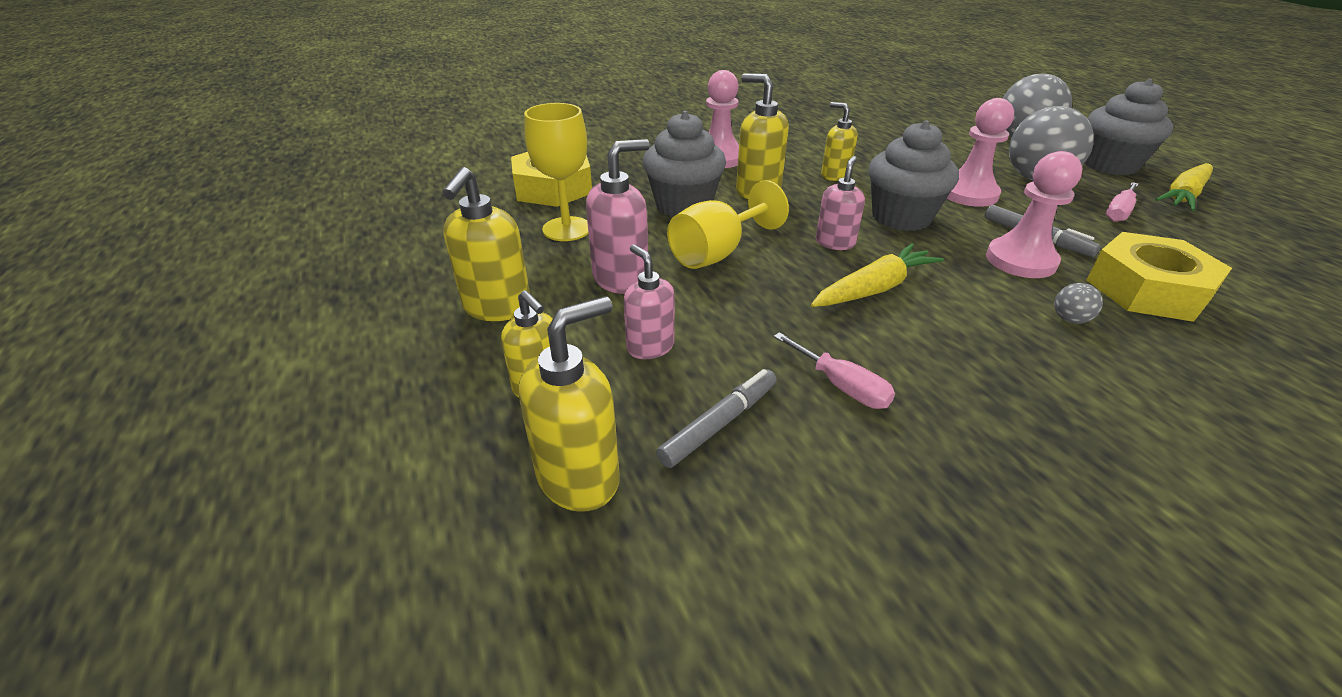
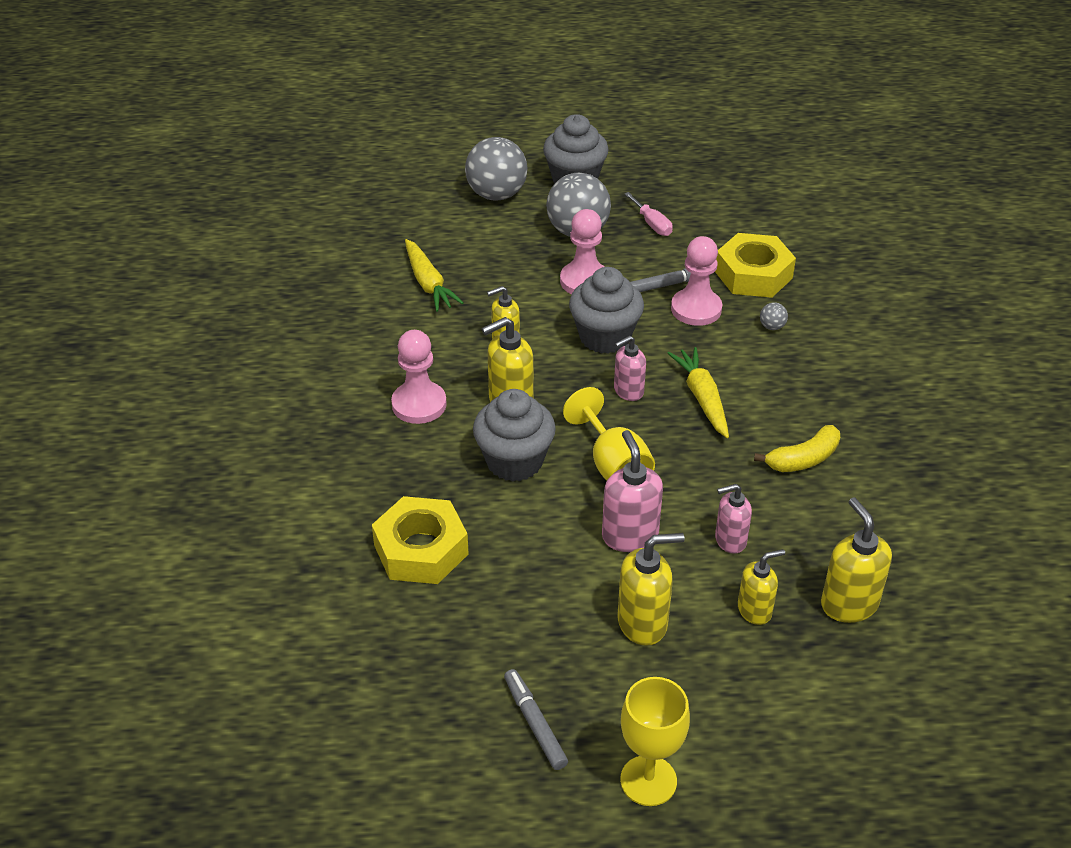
camera: 70 degrees left, 5 degrees up
(497, 307) = (643, 623): yellow soap dispenser -> yellow soap dispenser turned 45 degrees counterclockwise
(567, 229) = (522, 555): yellow goblet -> yellow goblet (648, 780)
(719, 424) = (820, 527): grey marker -> grey marker (535, 723)
(835, 243) = (628, 391): pink soap dispenser -> pink soap dispenser turned 75 degrees counterclockwise
(841, 386) = (803, 459): pink screwdriver -> yellow banana
(1183, 195) = (643, 179): yellow carrot -> yellow carrot (428, 283)

